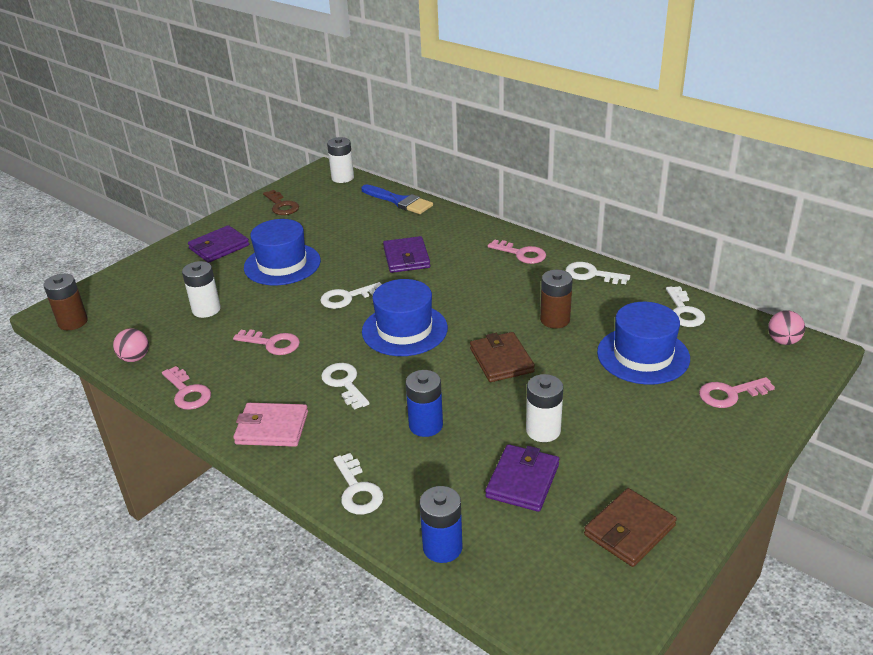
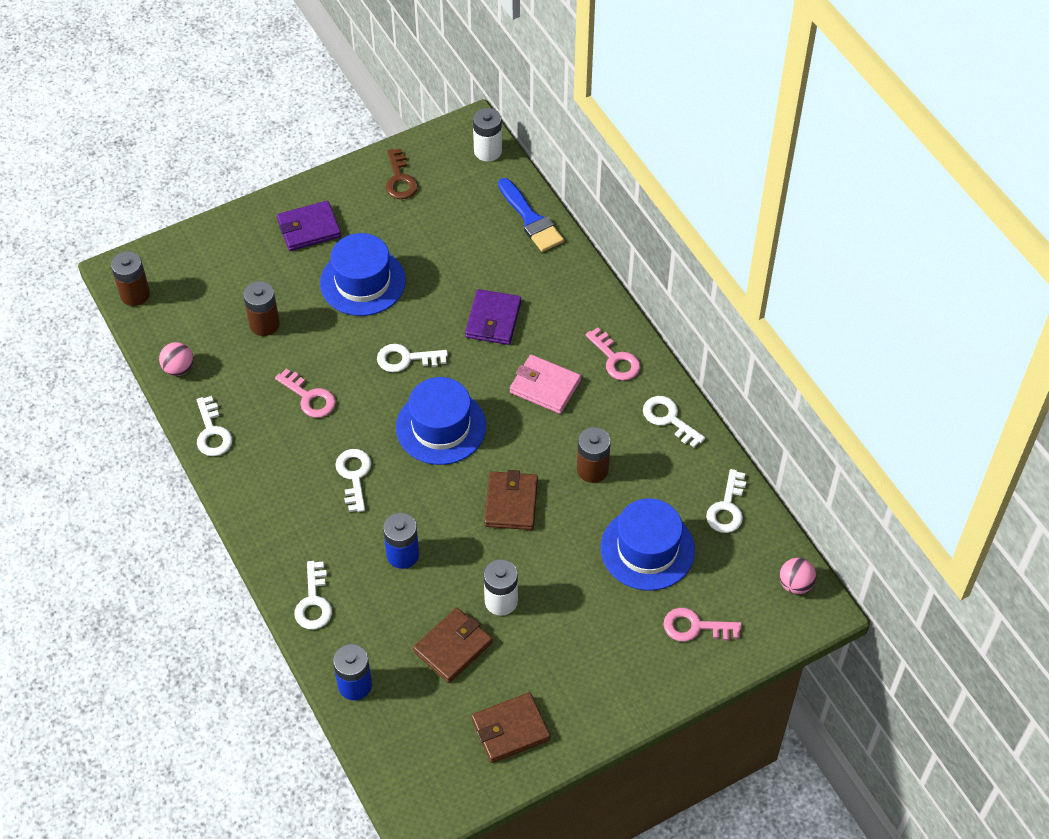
camera: 20 degrees right, 20 degrees up
(187, 392) = (212, 432): pink key -> white key
(206, 309) = (264, 324): white battery -> brown battery
(272, 428) = (270, 505): pink wallet -> pink wallet (545, 386)
(523, 481) = (453, 647): purple wallet -> brown wallet

